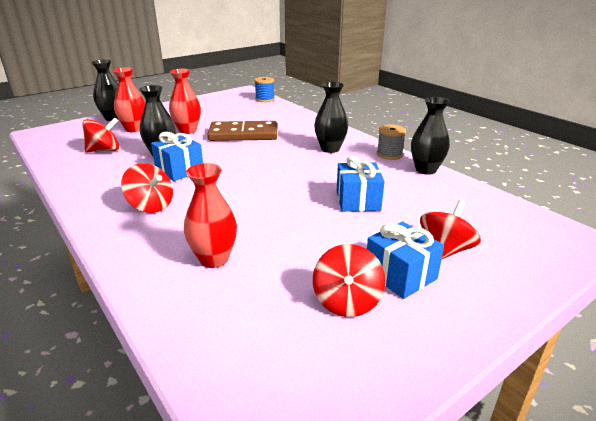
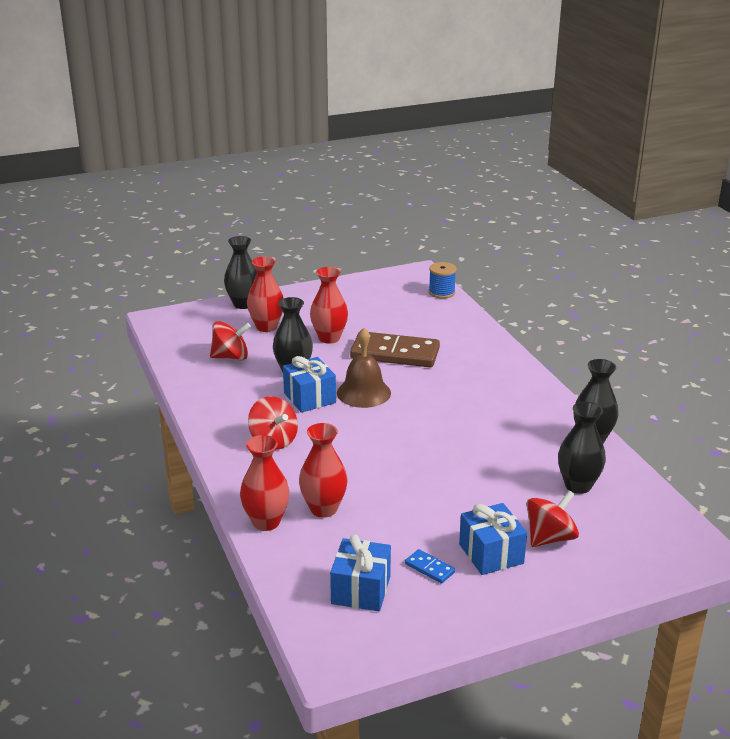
camera: 15 degrees right, 0 degrees up
(153, 283) = (266, 522): none -> red vase
(226, 161) = (363, 392): none -> brown bell
(330, 149) = (492, 391): black vase -> black vase (578, 486)
(347, 301) = (429, 568): red spinning top -> blue domino
(358, 201) = (490, 468): blue gift -> blue gift (360, 590)
(389, 154) = (561, 410): grey spool -> none

